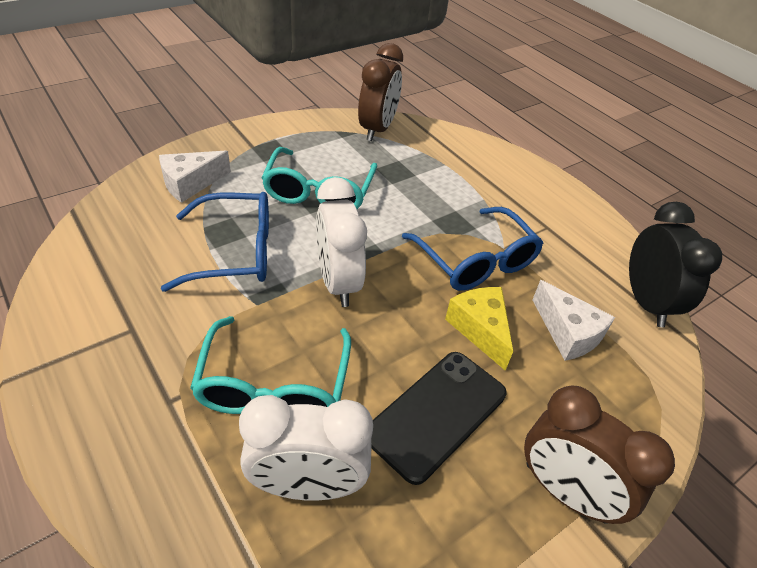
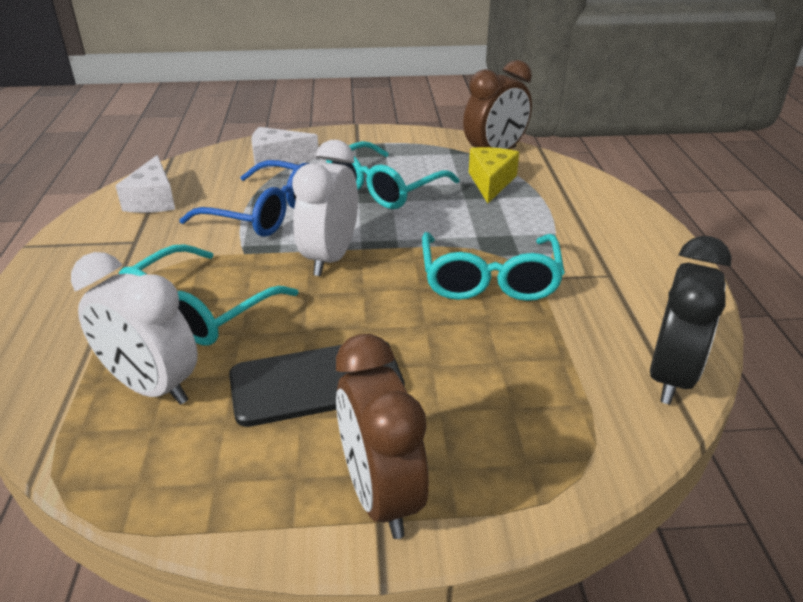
camera: 35 degrees right, 10 degrees down
(476, 261) = (489, 280): blue glasses -> turquoise glasses
(480, 329) = (433, 334): yellow cheese -> yellow cheese (491, 182)
(568, 333) = (533, 370): white cheese -> white cheese (153, 200)

